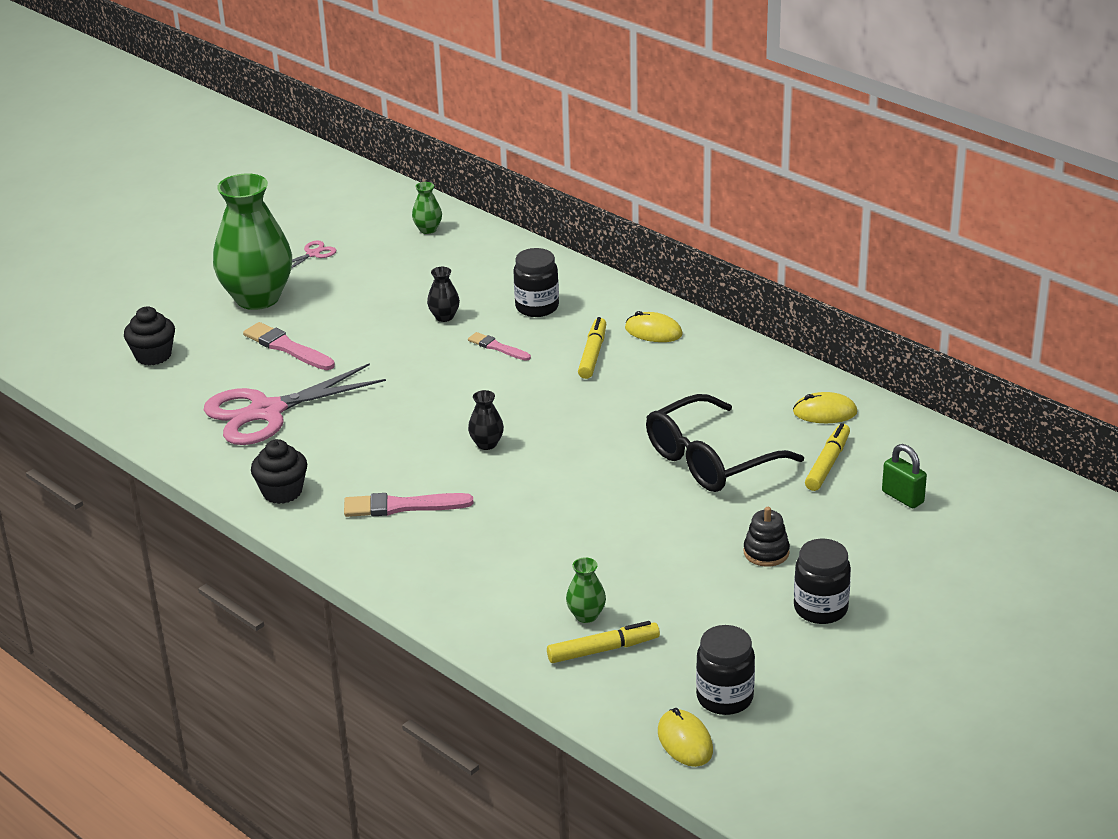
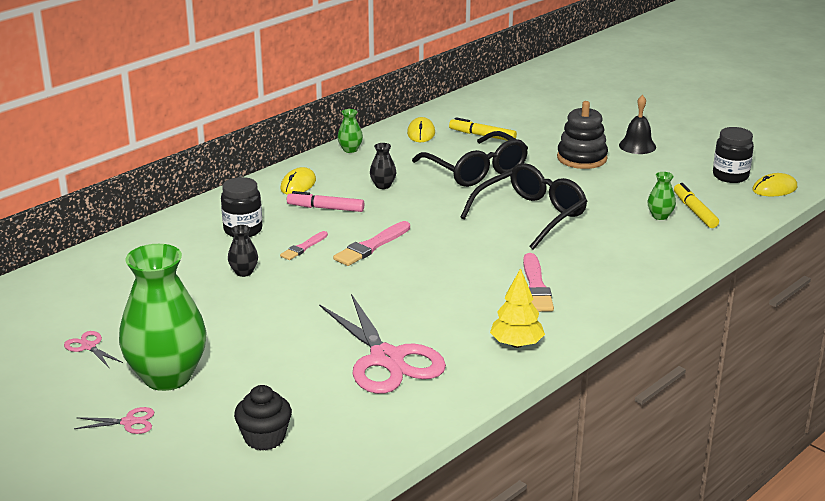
camera: 90 degrees left, 5 degrees down
(192, 289) = (129, 422): none -> pink scissors
(282, 492) = (516, 344): black cupcake -> yellow tree
(287, 347) = (273, 353): pink brush -> pink brush (371, 246)
(428, 229) = (73, 282): green vase -> green vase (350, 149)
(486, 444) = (449, 252): black vase -> black vase (383, 185)
(582, 504) = (531, 215): none -> black glasses
(593, 354) = (325, 208): yellow marker -> pink marker
(766, 552) = (582, 158): black stacking toy -> black stacking toy, size x1.63
(820, 609) = (637, 146): black jar -> black bell
(902, 497) = (520, 117): green padlock -> none

